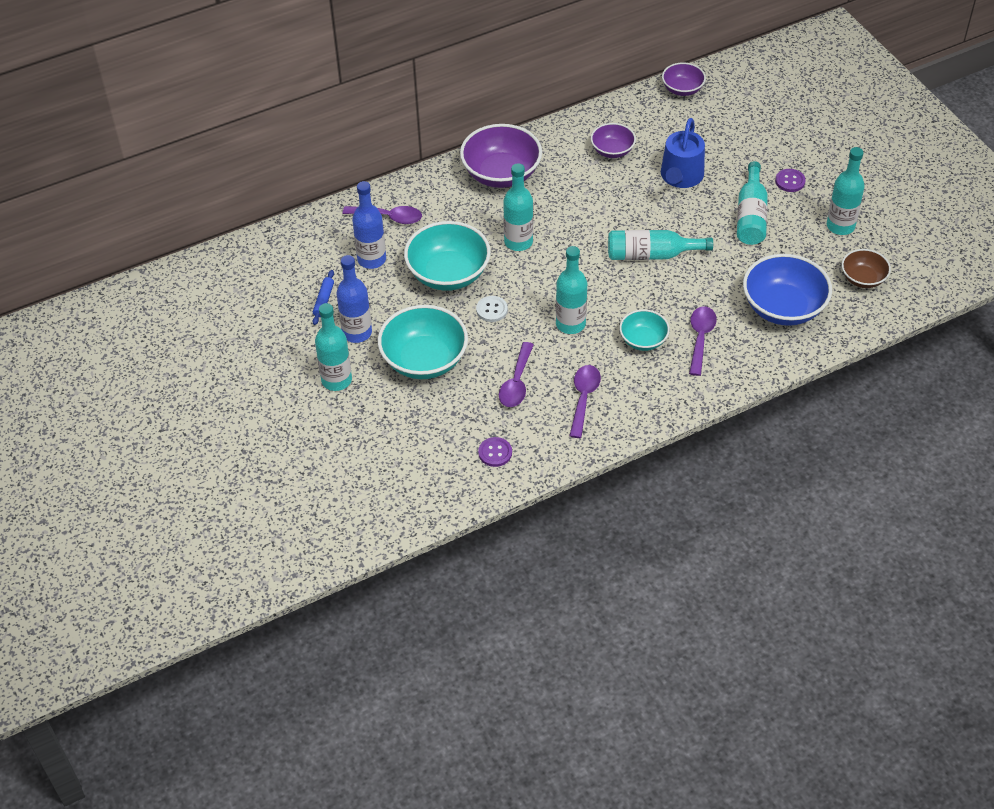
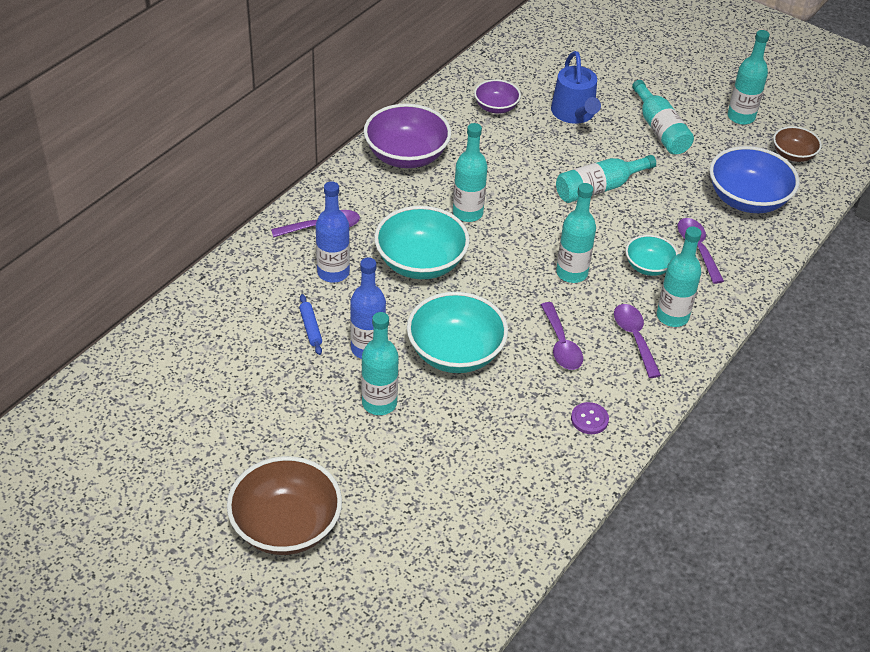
camera: 30 degrees left, 5 degrees down
(206, 450) = (286, 526): none -> brown bowl
(492, 310) = (487, 283): white button -> none
(631, 391) = (672, 316): none -> turquoise bottle
(682, 89) = (520, 39): purple bowl -> none
(790, 181) = (670, 91): purple button -> none

